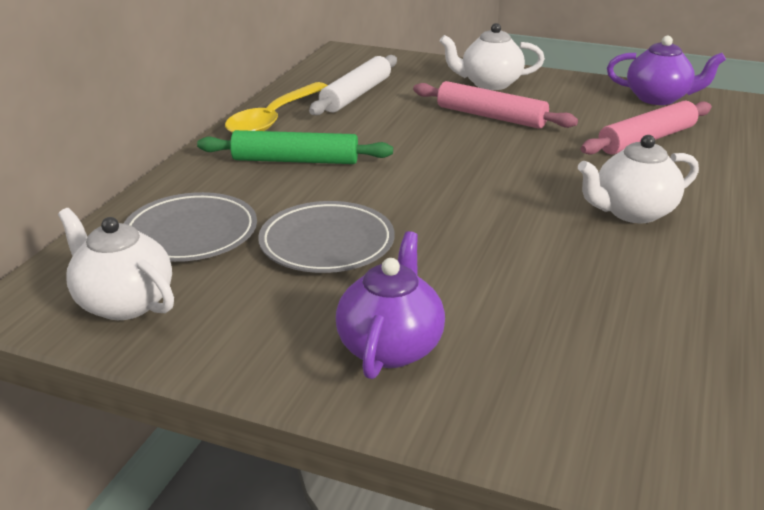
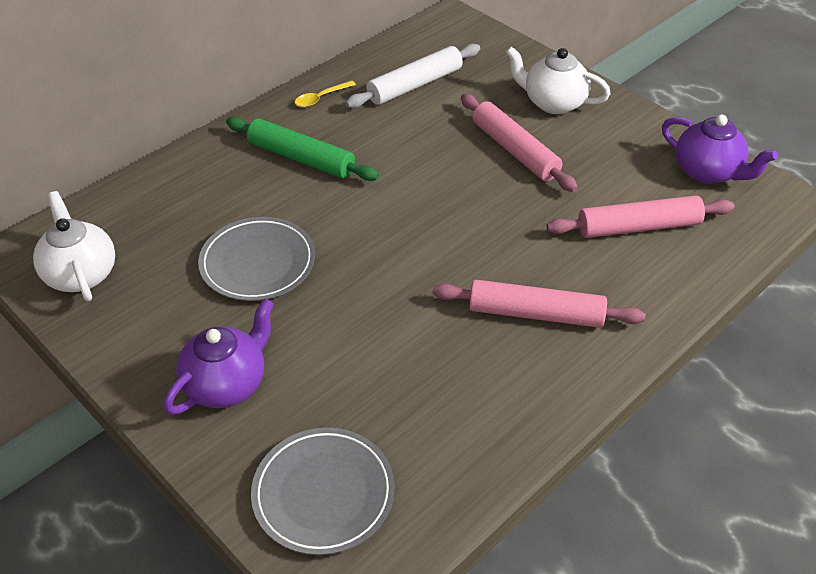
camera: 25 degrees right, 15 degrees up
(191, 233) = (168, 218): grey plate -> grey plate (323, 493)
(274, 118) = (321, 98): yellow spoon -> yellow spoon, size x0.47
(632, 212) = (535, 314): white teapot -> pink rolling pin

